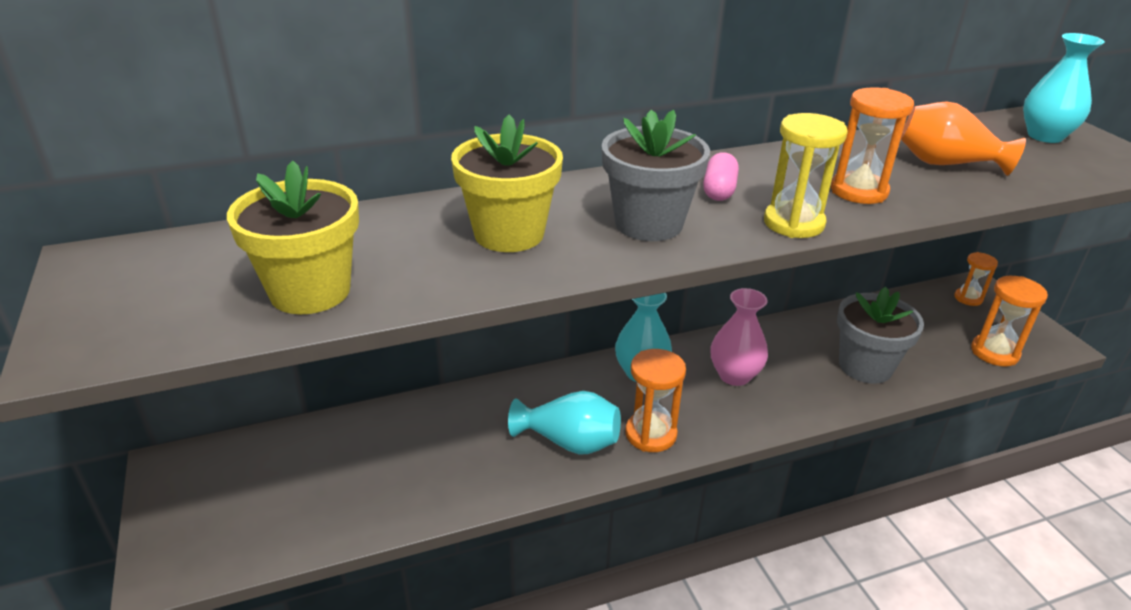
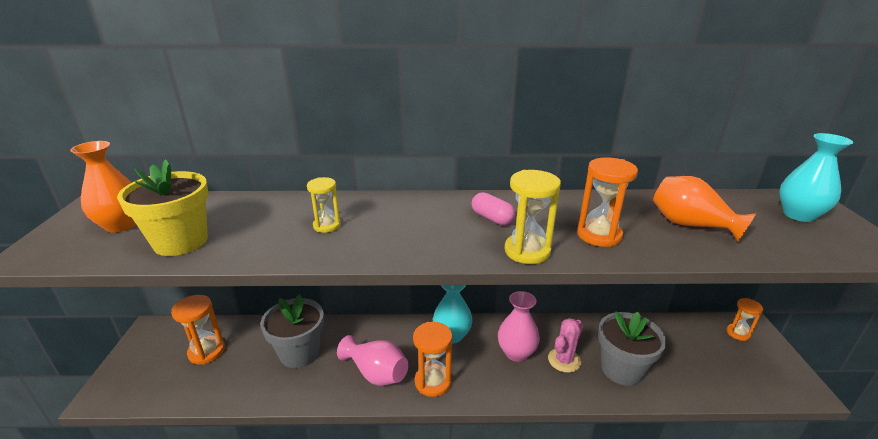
camera: 20 degrees right, 5 degrees down
(179, 285) = (121, 225): none -> orange vase
(509, 234) = (327, 225): yellow flower pot -> yellow hourglass
(569, 442) = (376, 373): turquoise vase -> pink vase
(648, 224) = (422, 234): grey flower pot -> grey flower pot (299, 353)
(719, 190) = (492, 218): pink capsule -> pink capsule turned 75 degrees counterclockwise
(795, 371) = (564, 360): none -> pink cactus
(994, 352) = (741, 383): orange hourglass -> orange hourglass (207, 351)

